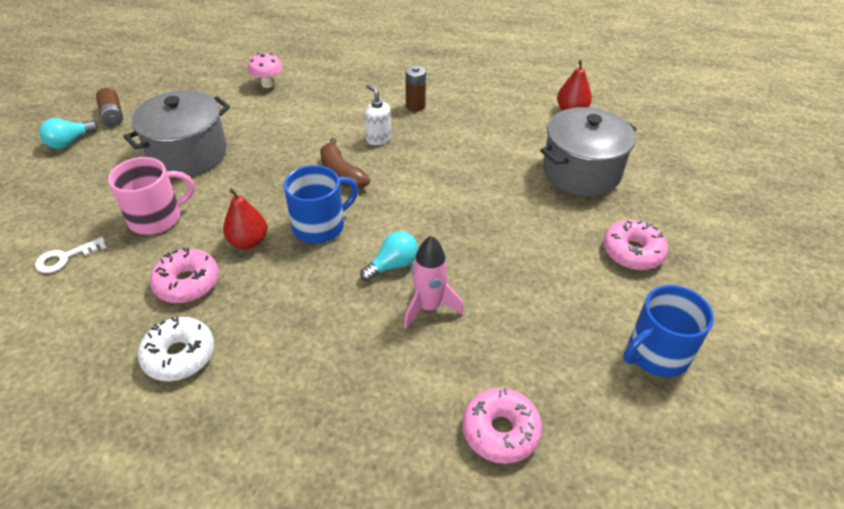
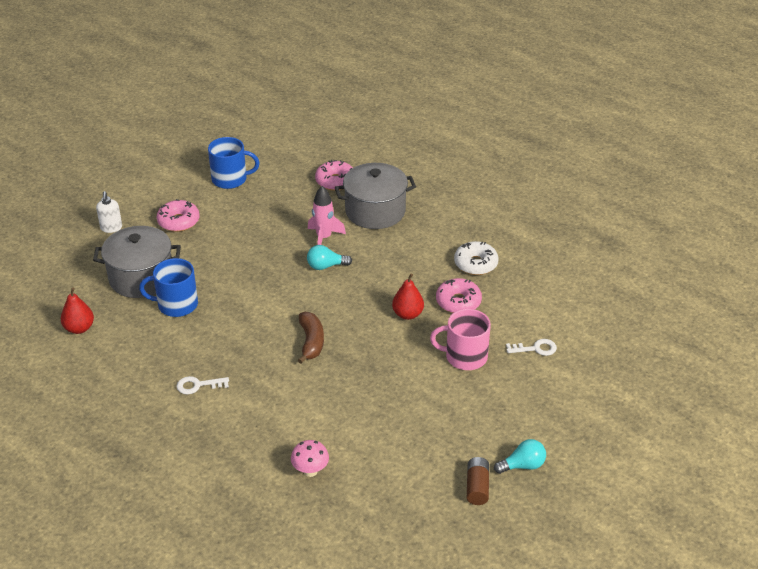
camera: 150 degrees left, 5 degrees down
(188, 153) = (421, 409): grey pot -> grey pot (375, 211)
(320, 226) = (354, 307): blue mug -> blue mug (176, 305)
(378, 139) = (258, 363): white soap dispenser -> white soap dispenser (111, 228)
(415, 106) = (198, 385): brown battery -> white key

